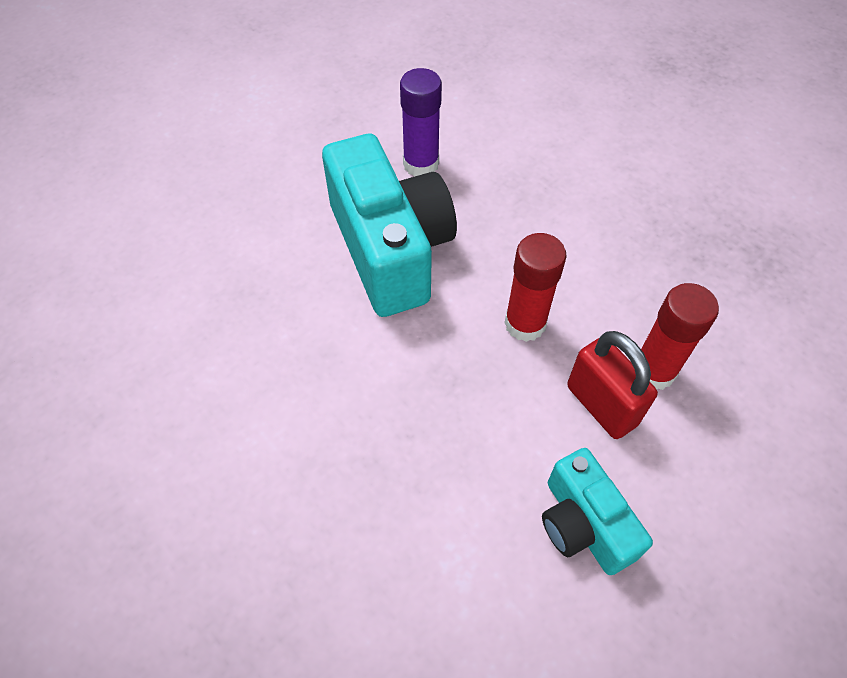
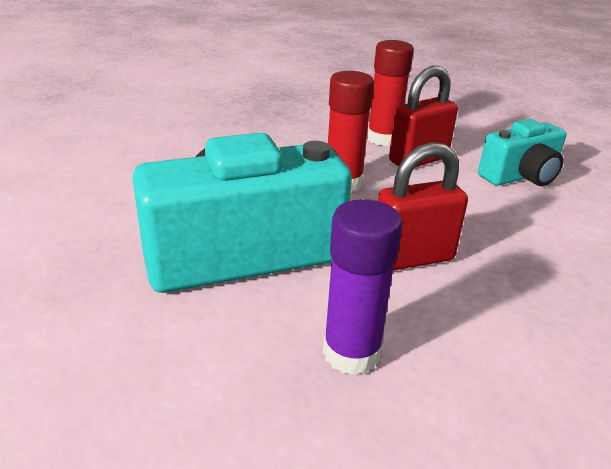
camera: 90 degrees left, 25 degrees down
(390, 375) = (412, 258): none -> red padlock
(421, 164) = (112, 225): purple glue stick -> purple glue stick (351, 353)

